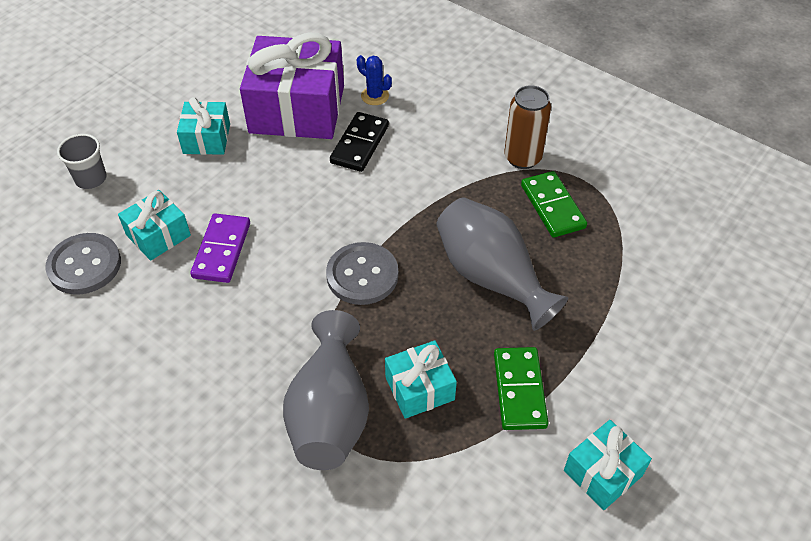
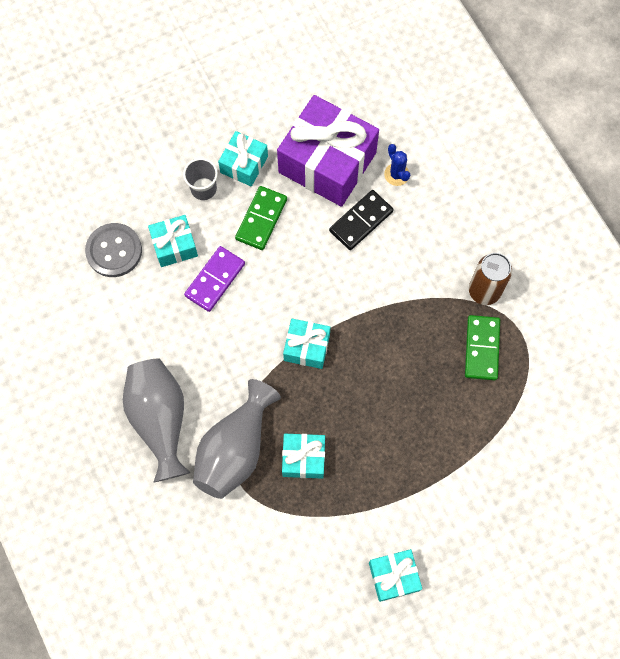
camera: 25 degrees right, 20 degrees up
(91, 178) = (143, 168): grey cup -> grey cup (203, 189)
(362, 275) = (307, 347): grey button -> turquoise gift
(491, 277) = (400, 391): grey vase -> grey vase (160, 420)
(519, 390) = (371, 491): green domino -> green domino (261, 219)

